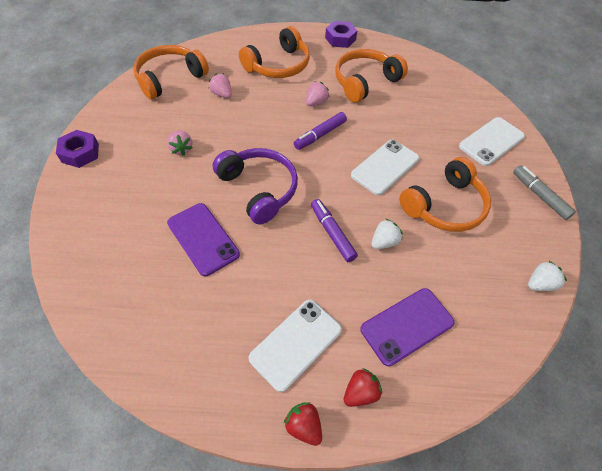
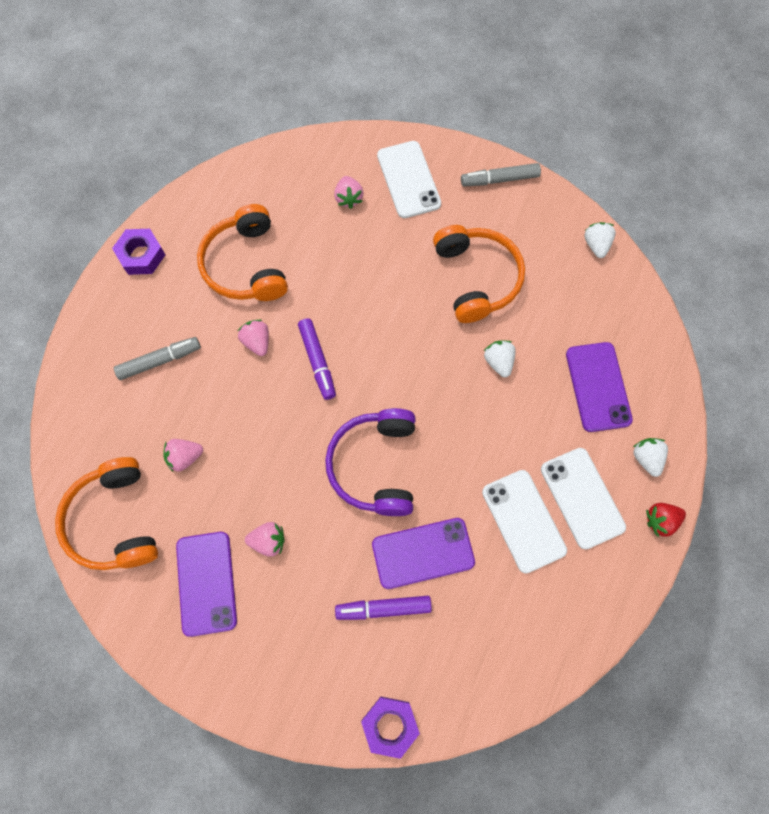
camera: 65 degrees left, 15 degrees up
(80, 153) = (218, 679): purple nut -> purple nut (390, 725)
(143, 128) = (206, 583): none -> purple phone
(259, 189) = (375, 465): purple headphones -> purple headphones turned 75 degrees counterclockwise
(278, 65) = (159, 361): orange headphones -> grey marker
(332, 233) = (468, 409): purple marker -> purple marker (383, 608)
(360, 392) = (646, 458): red strawberry -> white strawberry
(385, 167) = (399, 311): white phone -> white phone (523, 521)
(450, 115) = (348, 198): none -> pink strawberry

